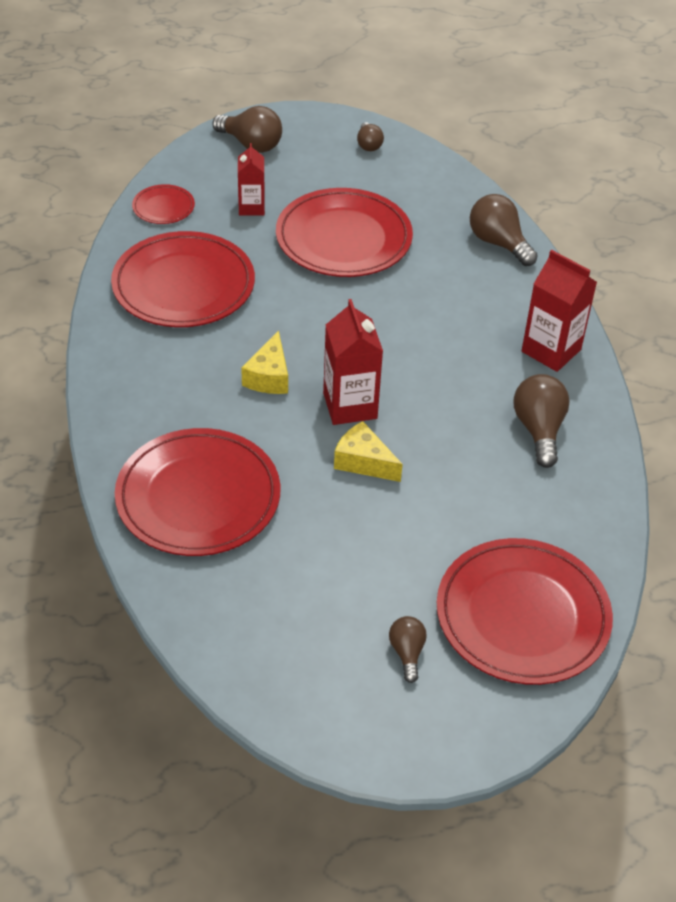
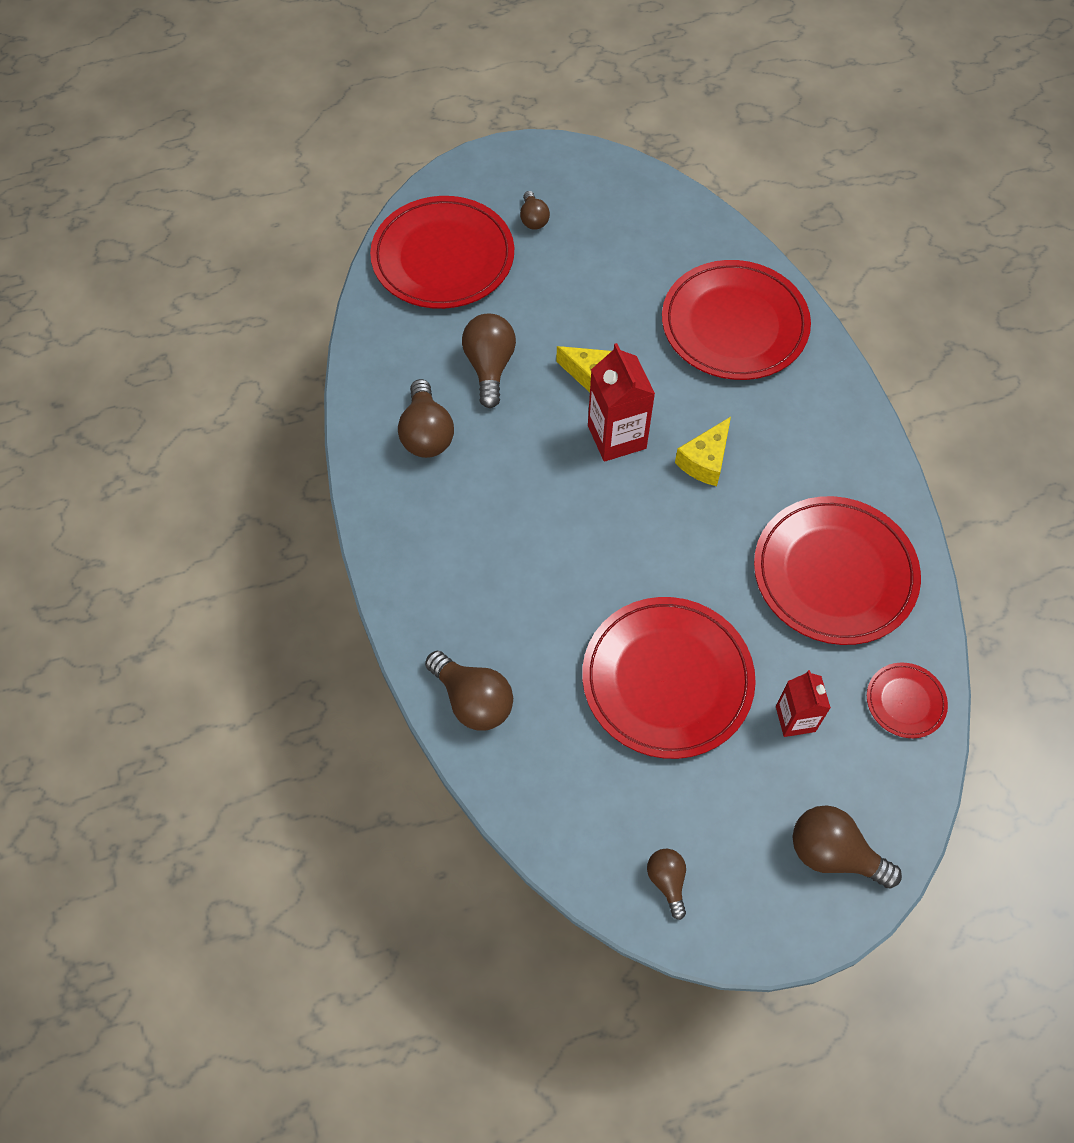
camera: 175 degrees right, 15 degrees up
(269, 376) = (705, 461): yellow cheese -> yellow cheese turned 150 degrees counterclockwise
(472, 484) = (489, 367): none -> brown light bulb
(551, 350) = (411, 536): red carton -> none

